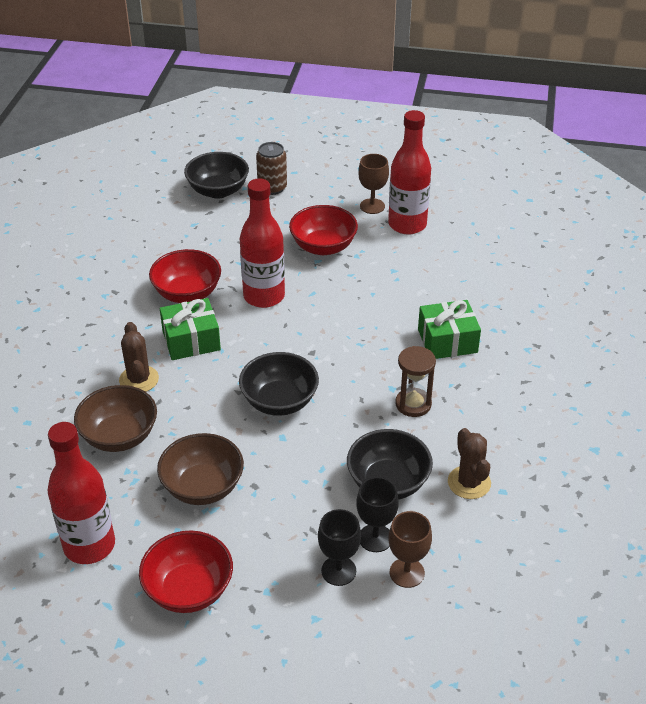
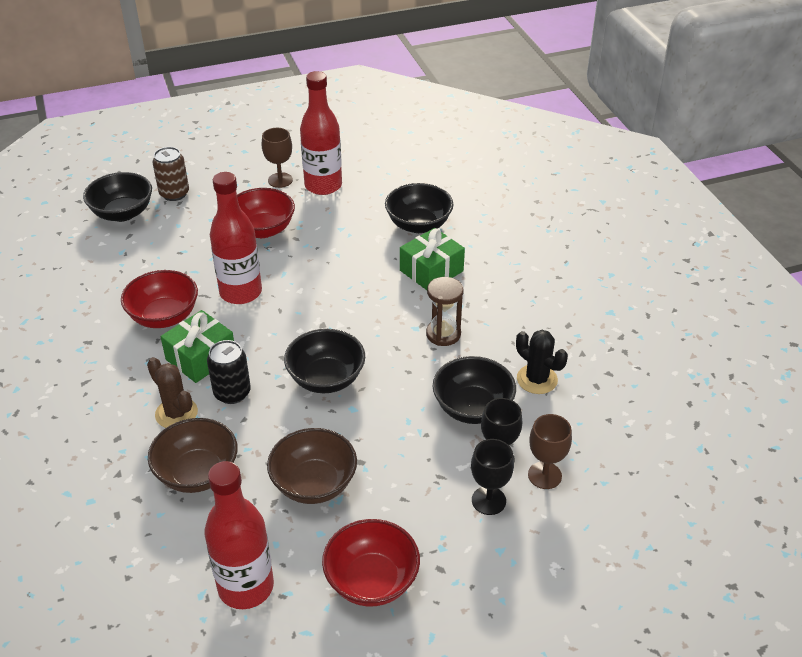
camera: 30 degrees left, 0 degrees up
(194, 381) = (232, 393): none -> black can
(468, 293) = (418, 225): none -> black bowl
(469, 482) = (537, 379): brown cactus -> black cactus

